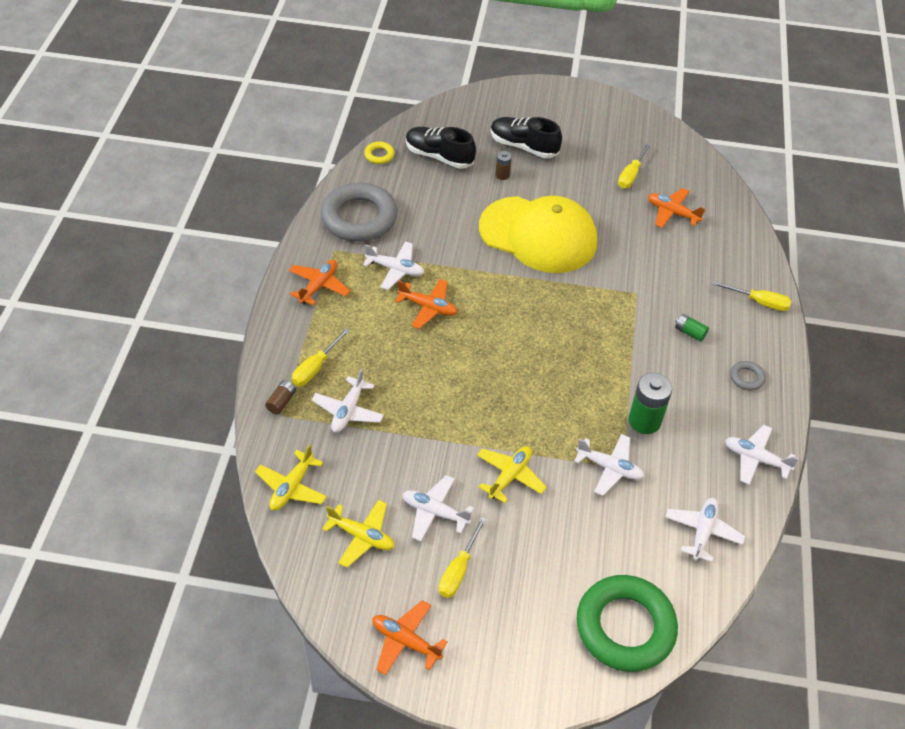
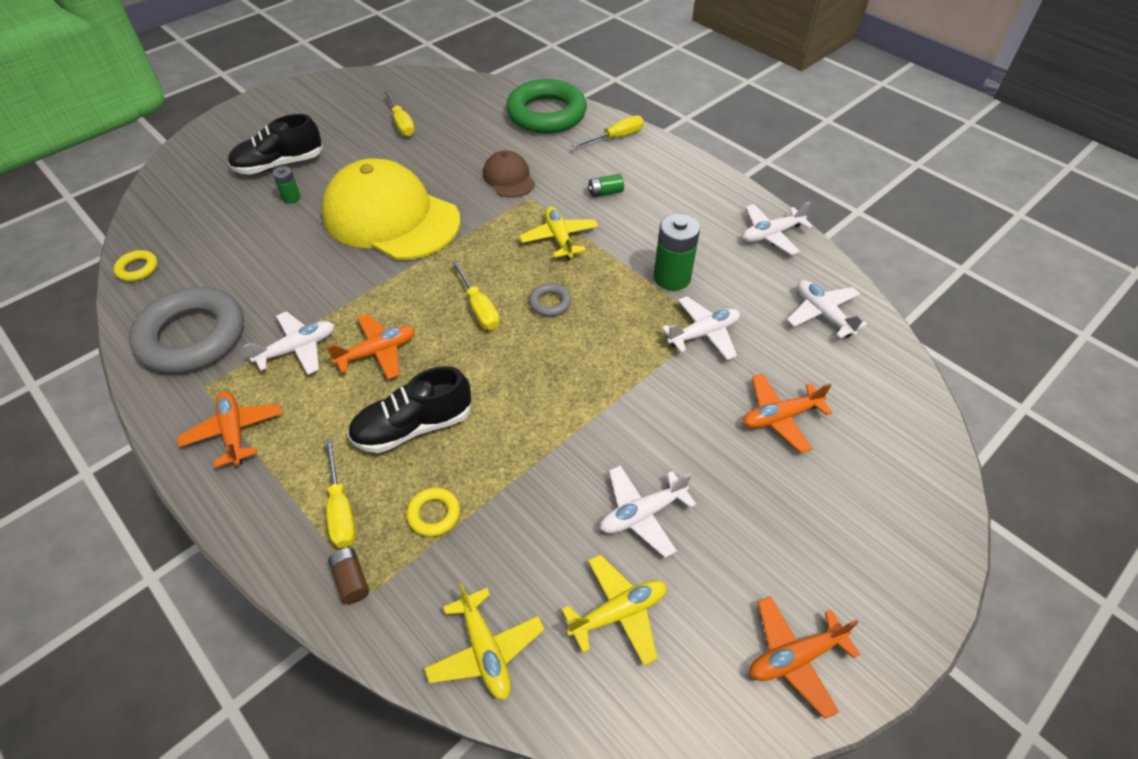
camera: 50 degrees left, 0 degrees up
(348, 411) = (434, 514): white plane -> yellow ring
(439, 156) = (206, 226): black shoe -> black shoe (413, 427)
(458, 570) = (733, 538): yellow screwdriver -> yellow screwdriver (479, 308)
(502, 175) = (291, 198): brown battery -> green battery
(510, 476) = (650, 417): yellow plane -> yellow plane (559, 238)
(538, 235) = (391, 218): yellow cap -> yellow cap turned 120 degrees counterclockwise
(625, 627) = (893, 435): green ring -> green ring (546, 114)
(643, 269) = (509, 178): none -> brown cap
(672, 213) = (471, 126): orange plane -> orange plane (780, 417)
(746, 378) = (684, 190): grey ring -> grey ring (550, 303)

